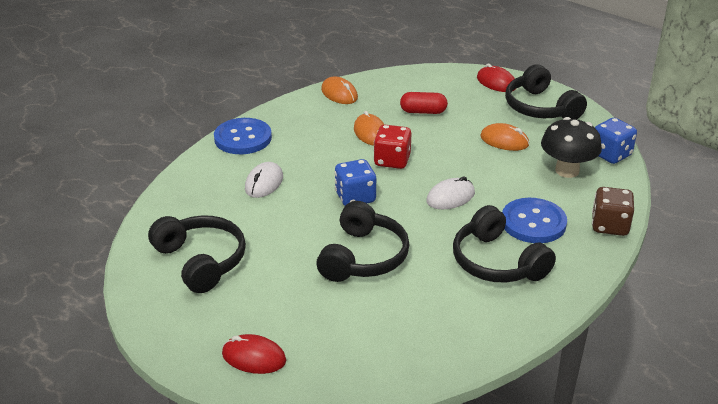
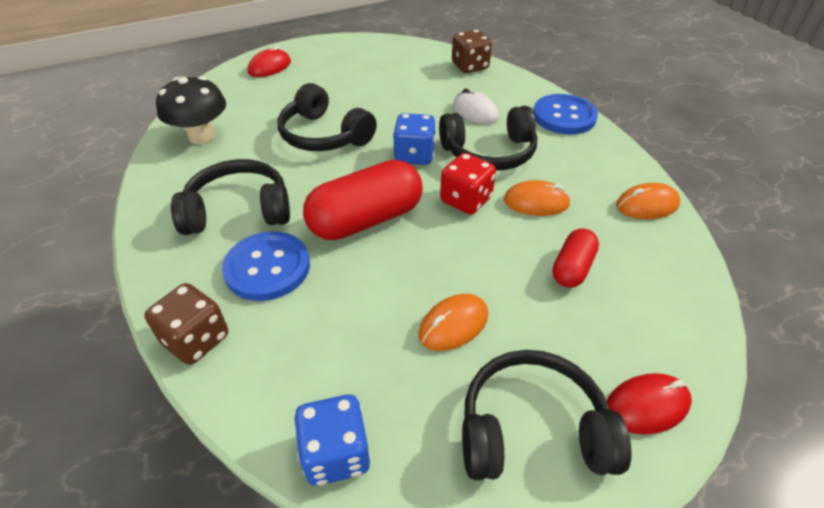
camera: 115 degrees right, 10 degrees up
(173, 206) = (470, 66): none -> brown dice
(201, 261) = (388, 66): black headphones -> black headphones (489, 153)
(450, 197) = (366, 219): white mouse -> red capsule
(567, 171) = (337, 361): black mushroom -> black mushroom (202, 136)

